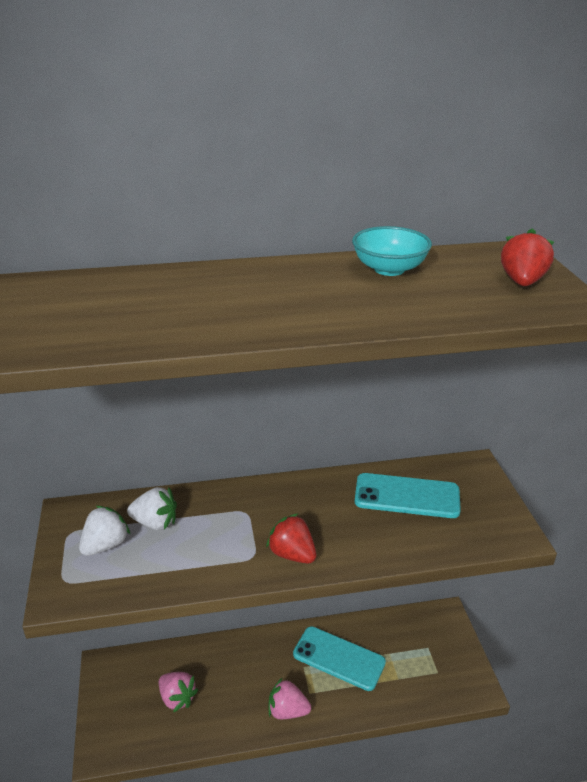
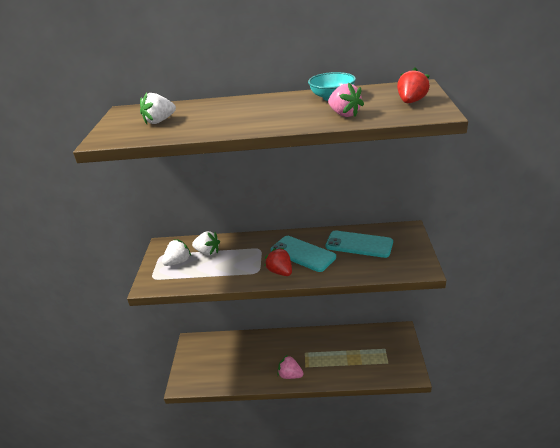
camera: 15 degrees right, 0 degrees up
(97, 311) = (159, 121): none -> white strawberry
(177, 698) = (228, 362): pink strawberry -> pink strawberry (344, 114)
(339, 658) = (327, 349): turquoise phone -> turquoise phone (302, 254)

